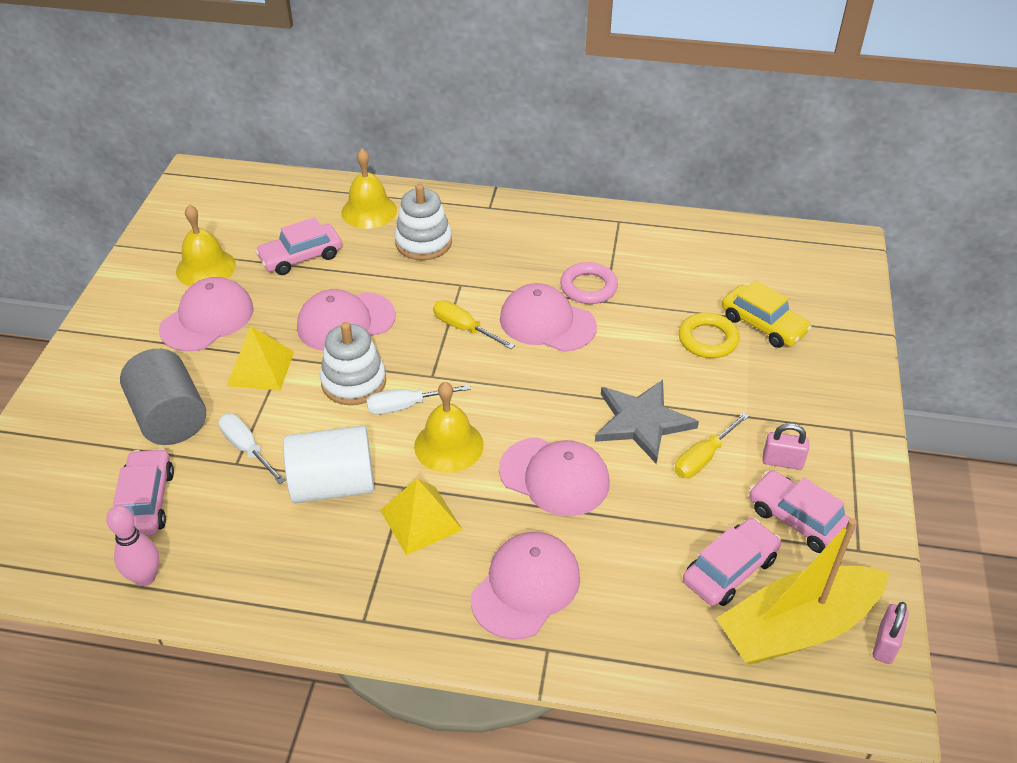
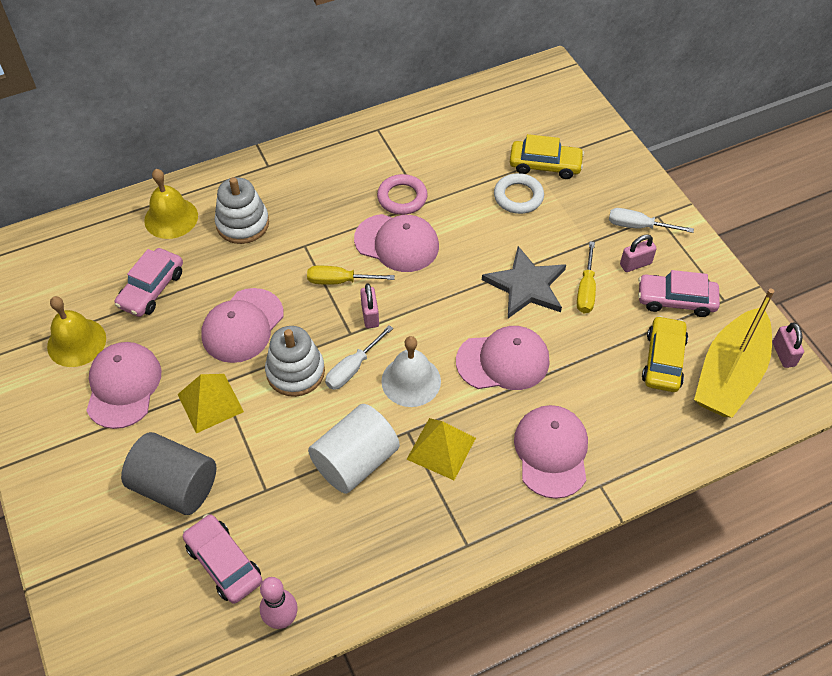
camera: 35 degrees left, 10 degrees up
(247, 448) = (262, 473): white screwdriver -> white screwdriver (638, 226)
(448, 445) = (411, 381): yellow bell -> white bell
(464, 370) = (370, 315): none -> pink padlock
(547, 322) = (397, 243): pink cap -> pink cap turned 150 degrees counterclockwise
(708, 339) = (518, 197): yellow ring -> white ring
(730, 570) = (663, 360): pink car -> yellow car

